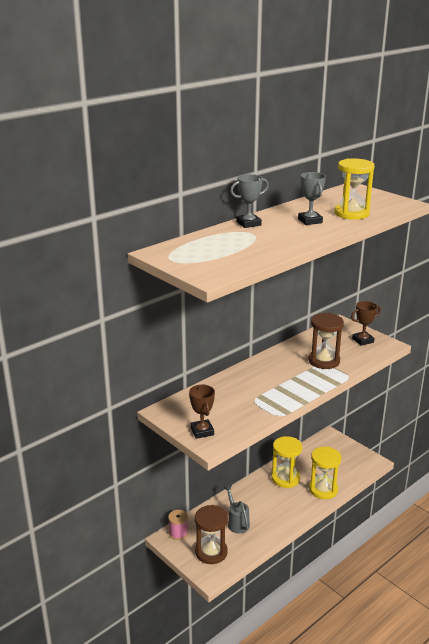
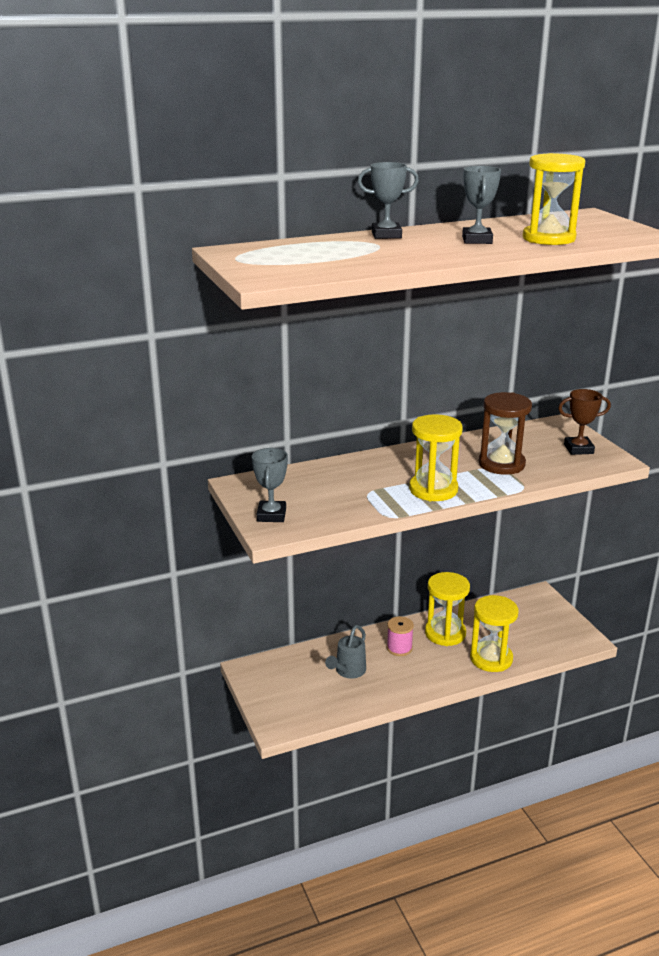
camera: 20 degrees right, 0 degrees up
(178, 533) = (265, 666): pink spool -> pink spool (399, 648)
(202, 431) = (271, 515): brown trophy -> grey trophy
(211, 552) = (294, 698): brown hourglass -> none
(237, 522) = (348, 671): grey watering can -> grey watering can turned 150 degrees counterclockwise
(294, 389) = (433, 490): none -> yellow hourglass

